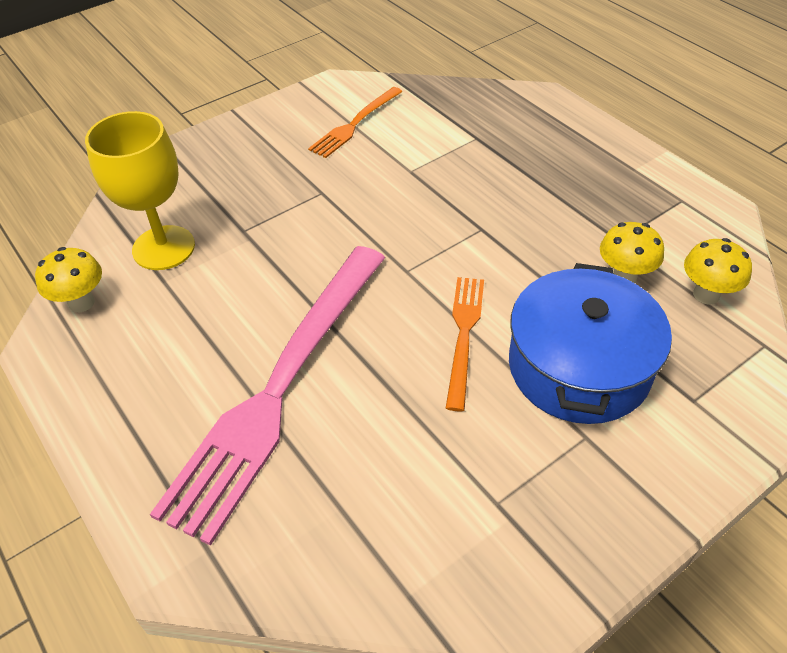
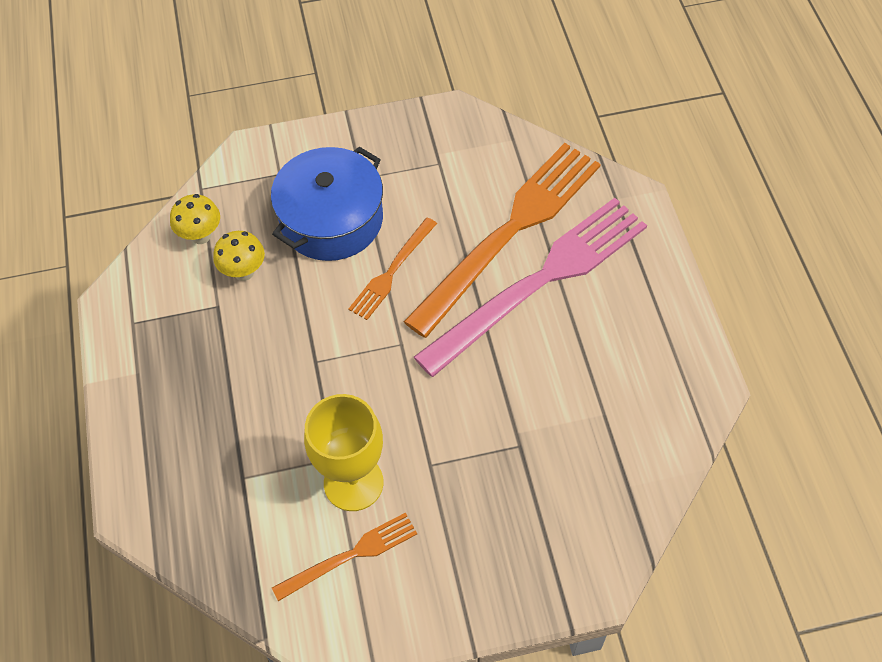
camera: 155 degrees left, 10 degrees up
(81, 303) = (677, 418): yellow mushroom -> none
(163, 248) = (597, 453): yellow goblet -> yellow goblet (353, 483)
(344, 436) = (510, 232): none -> orange fork

